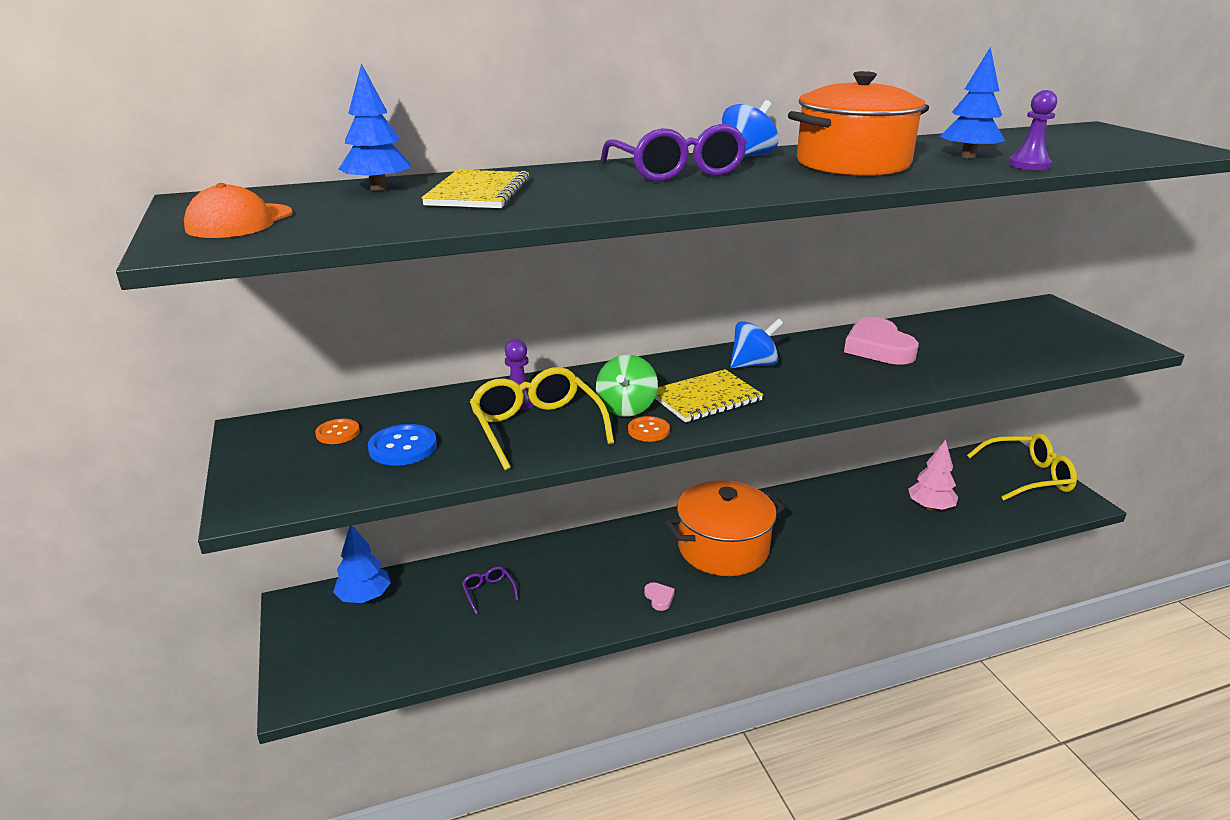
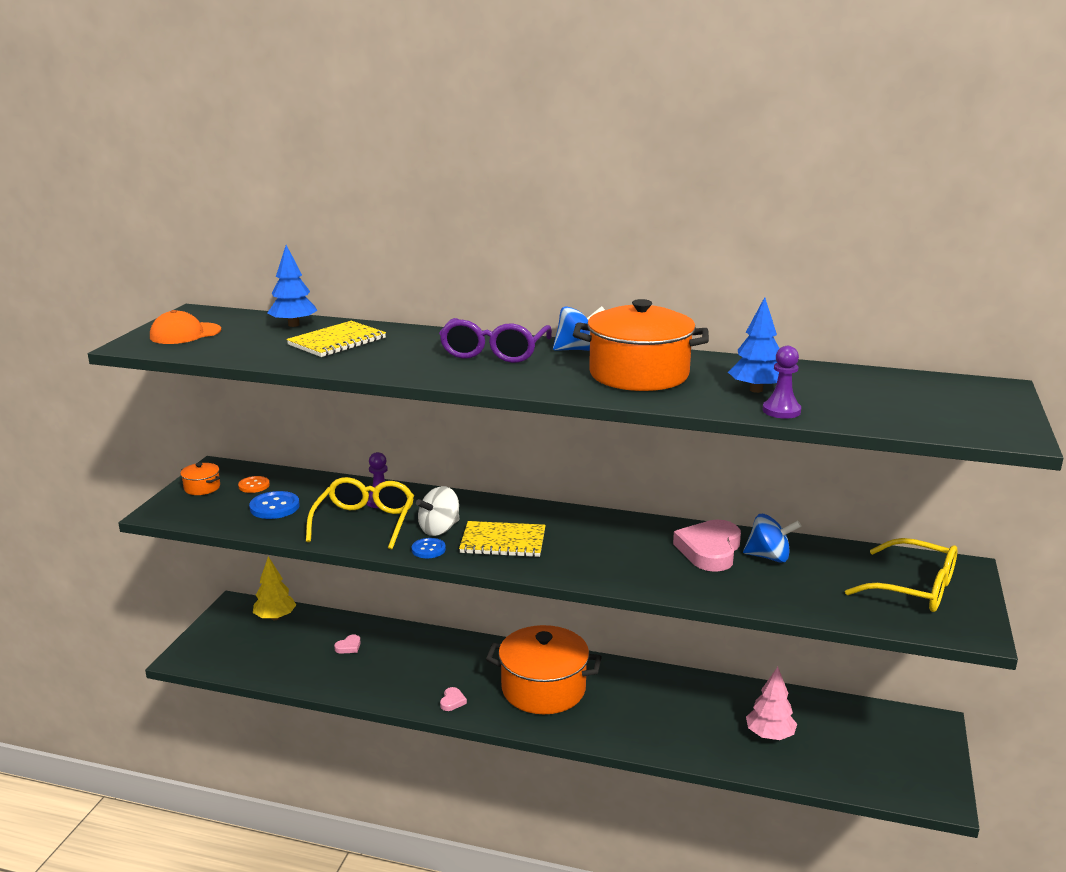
camera: 35 degrees right, 5 degrees down
(267, 457) = (202, 488): none -> orange pot
(364, 597) = (275, 617): blue tree -> yellow tree
(488, 592) = (348, 647): purple glasses -> pink heart
(626, 408) = (439, 529): green spinning top -> white spinning top
(648, 430) = (428, 549): orange button -> blue button
(754, 365) = (581, 529): blue spinning top -> blue spinning top (769, 557)
(1028, 476) = (917, 753): yellow glasses -> yellow glasses (914, 589)

